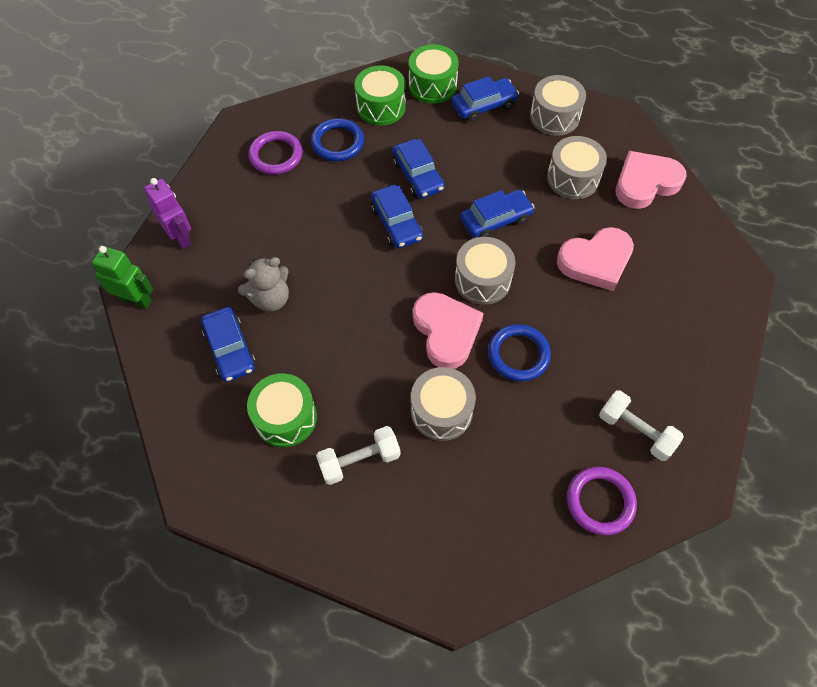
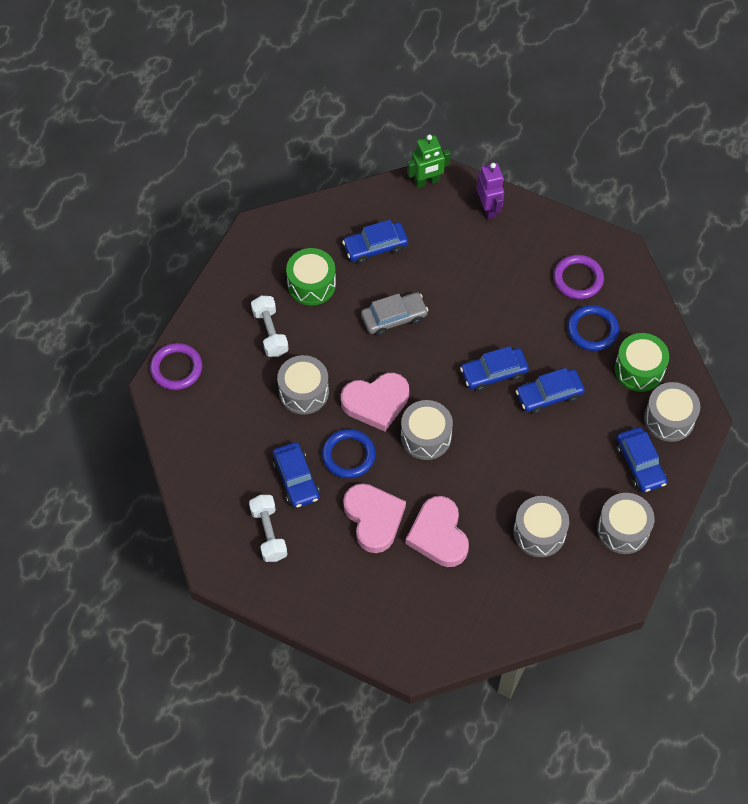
camera: 95 degrees right, 0 degrees up
(136, 300) = (427, 181): green robot -> green robot turned 45 degrees clockwise
(180, 237) = (488, 208): purple robot -> purple robot turned 75 degrees counterclockwise
(270, 299) = (420, 274): grey teddy bear -> none
(331, 321) = (394, 318): none -> grey car
(432, 85) = (669, 419): green drum -> grey drum
(496, 220) = (492, 456): blue car -> blue car (296, 479)
(600, 501) = (214, 495): purple ring -> purple ring (176, 368)
(635, 431) = (269, 533): white dumbbell -> white dumbbell turned 60 degrees counterclockwise
(645, 183) = (530, 600): pink heart -> pink heart (373, 518)

